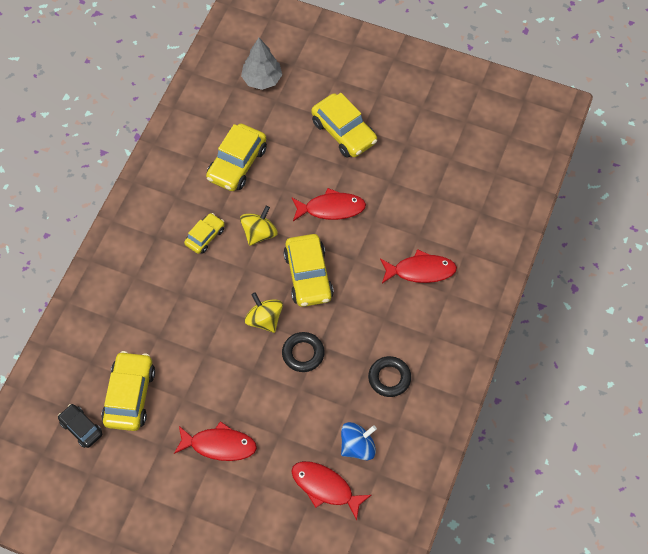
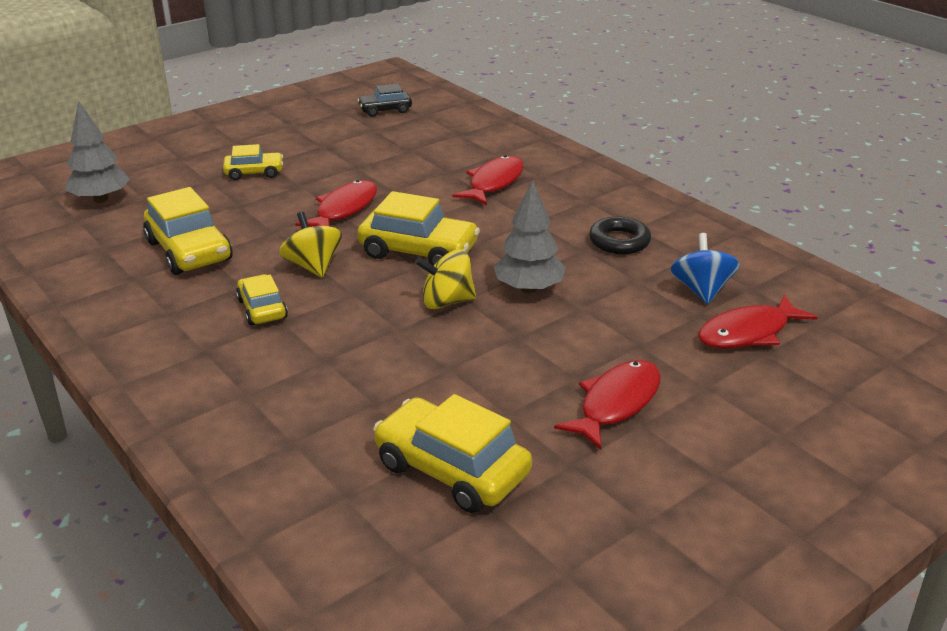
camera: 60 degrees left, 30 degrees down
(81, 428) = (463, 552): black car -> black car (385, 110)
(303, 354) = (528, 288): black ring -> grey tree
(344, 132) = (254, 173): yellow car -> yellow car, size x0.58

